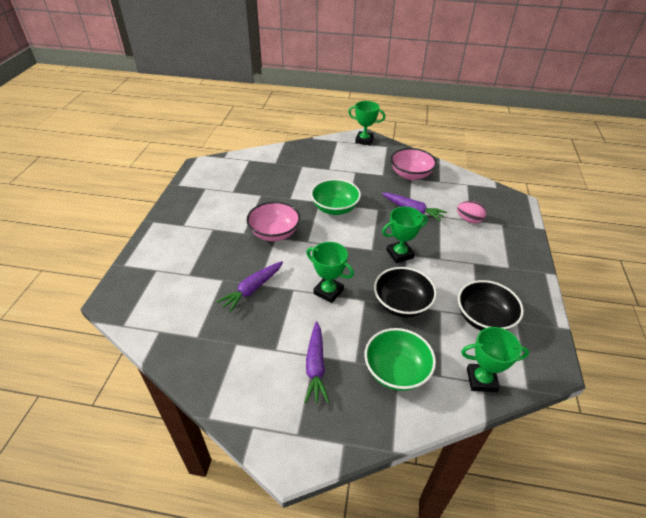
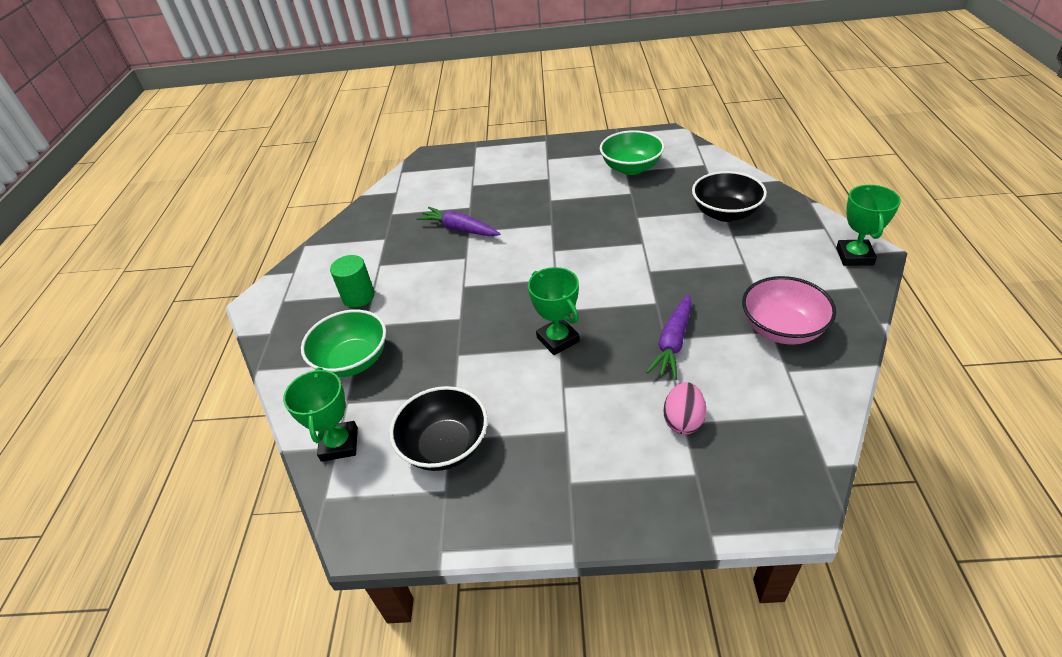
camera: 85 degrees right, 0 degrees up
(274, 233) = (558, 221): pink bowl -> none
(315, 366) = (358, 296): purple carrot -> green cylinder
(328, 291) = (468, 285): green trophy -> none
(335, 208) = (635, 260): green bowl -> green bowl (631, 168)
(401, 304) = (458, 353): black bowl -> black bowl (725, 213)

